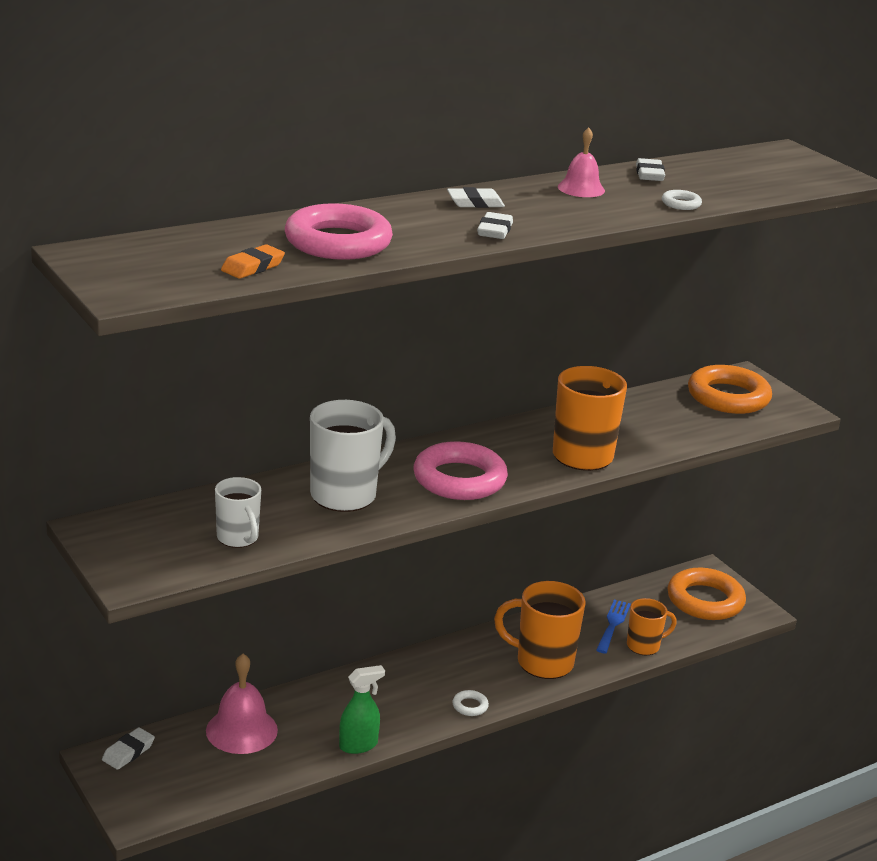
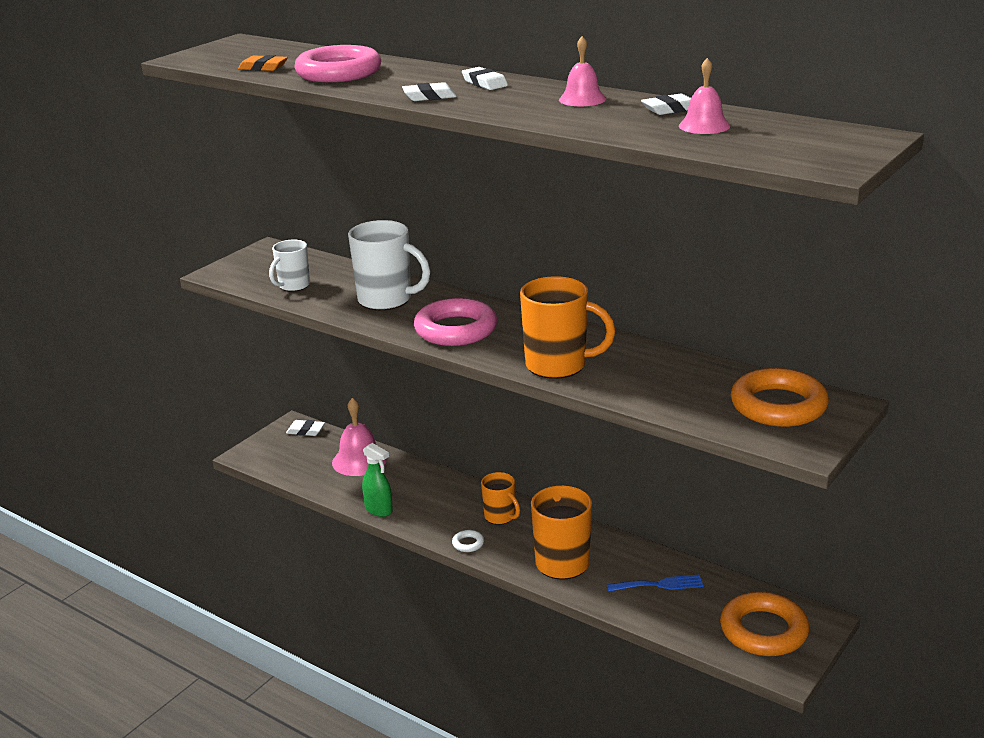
camera: 70 degrees right, 0 degrees up
(644, 646) = (644, 611): orange mug -> orange mug (500, 517)
(681, 204) = (606, 129): white ring -> none
(707, 178) = (704, 126): none -> pink bell

